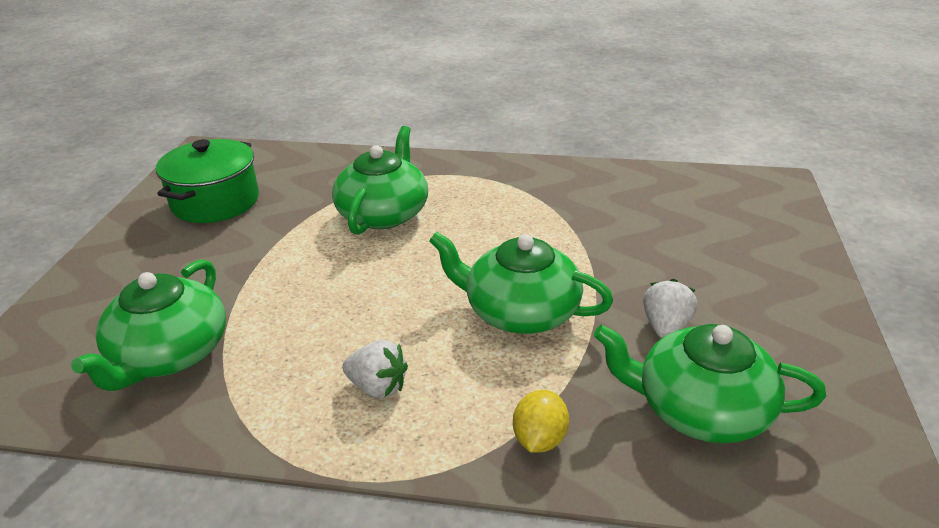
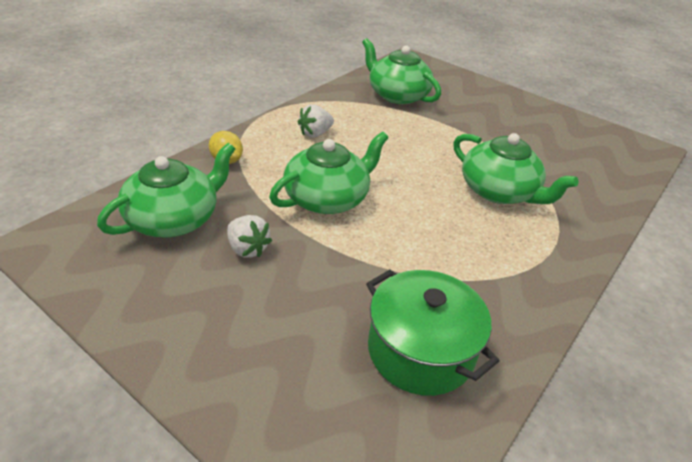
camera: 115 degrees right, 5 degrees up
(215, 202) = (558, 136): green pot -> green pot (420, 351)

